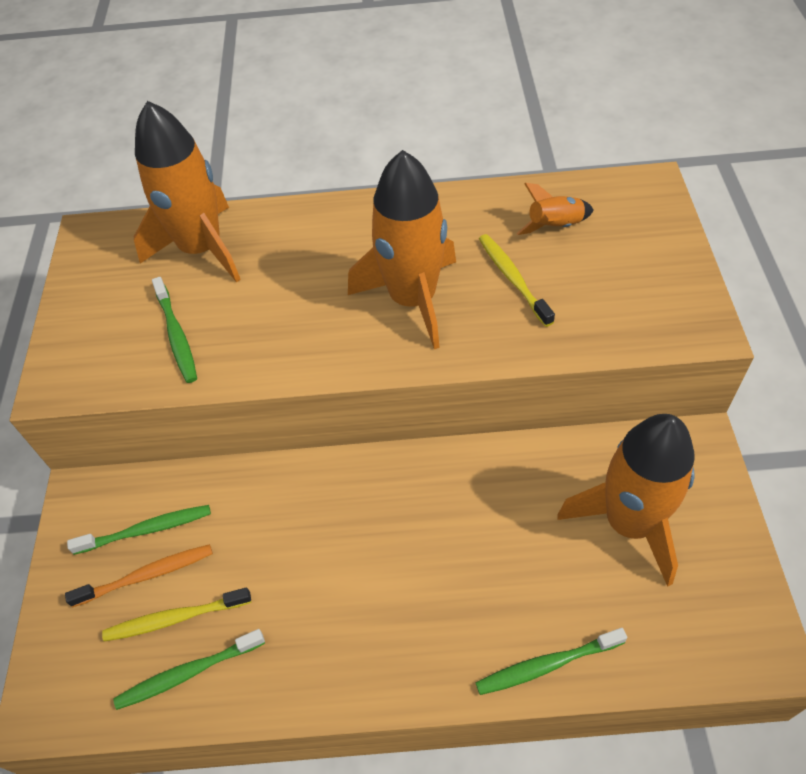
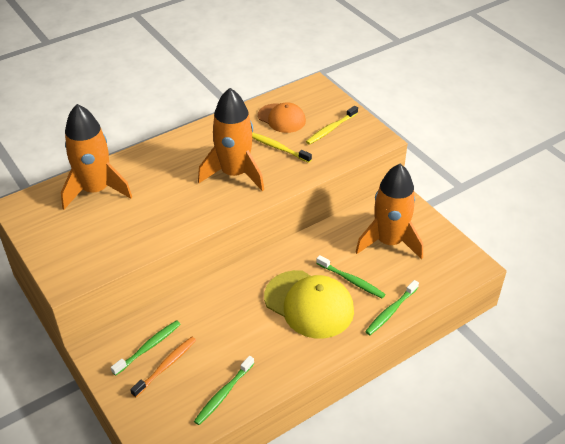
camera: 35 degrees left, 10 degrees down
(175, 618) = (198, 376): yellow toothbrush -> yellow toothbrush (331, 129)
(176, 335) = (118, 234): green toothbrush -> green toothbrush (351, 280)
(419, 577) = (309, 304): none -> yellow cap
(555, 226) = (281, 118): orange rocket -> orange cap

